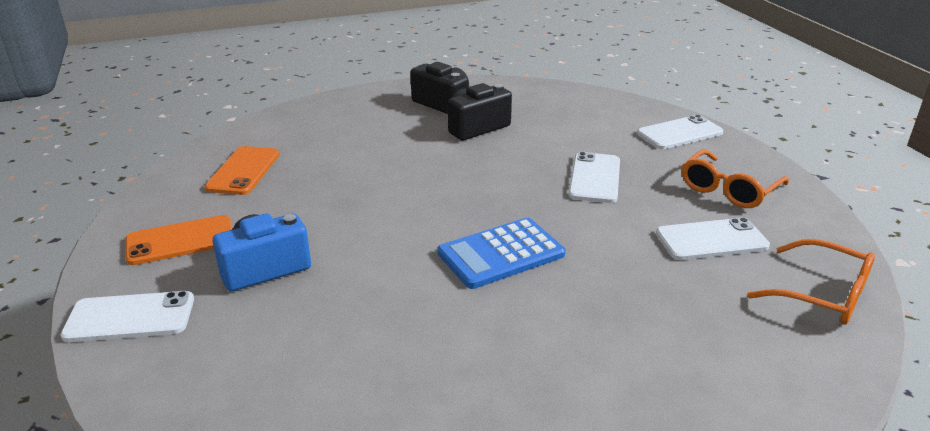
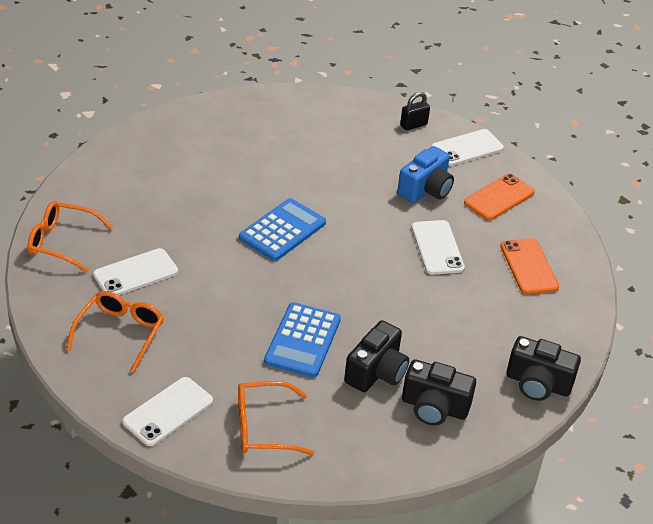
camera: 155 degrees right, 10 degrees up
(163, 380) = (413, 125): none -> black padlock
(343, 102) = (537, 384): none -> black camera
(533, 156) = (303, 340): none -> blue calculator
(594, 178) = (238, 322): white phone -> white phone (437, 248)
(595, 114) = (263, 427): none -> orange glasses

